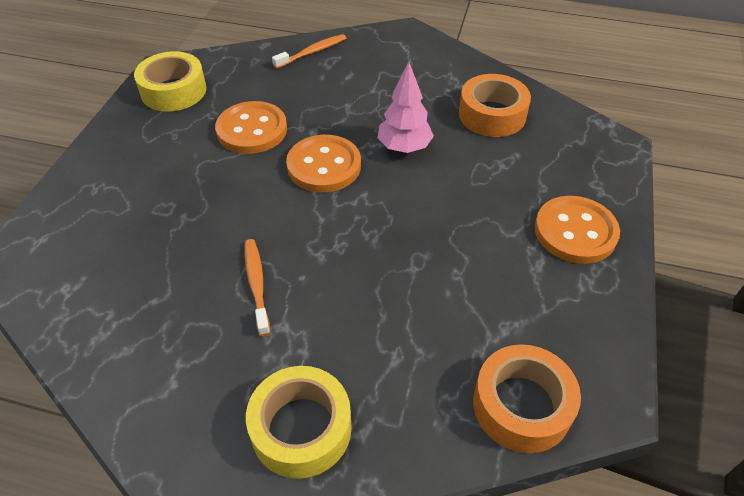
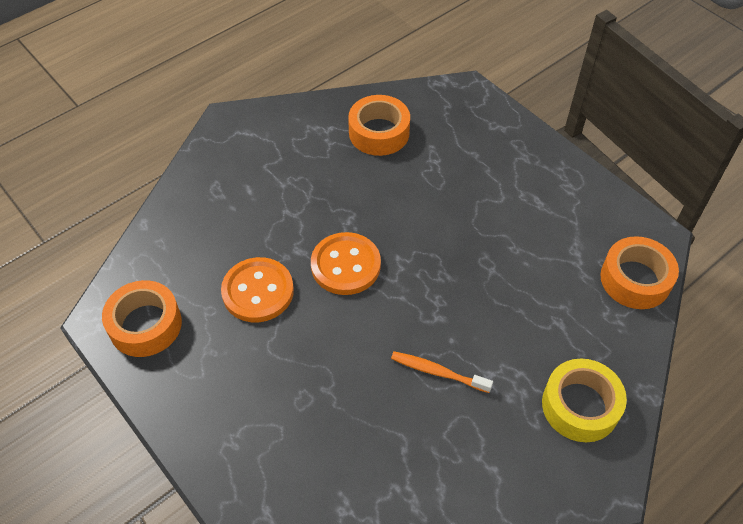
camera: 55 degrees left, 5 degrees up
(173, 91) = (145, 325): yellow tape -> orange tape
(312, 52) = (191, 196): orange toothbrush -> none
(404, 147) = (368, 204): pink tree -> none
(575, 232) = (525, 164): orange button -> none

